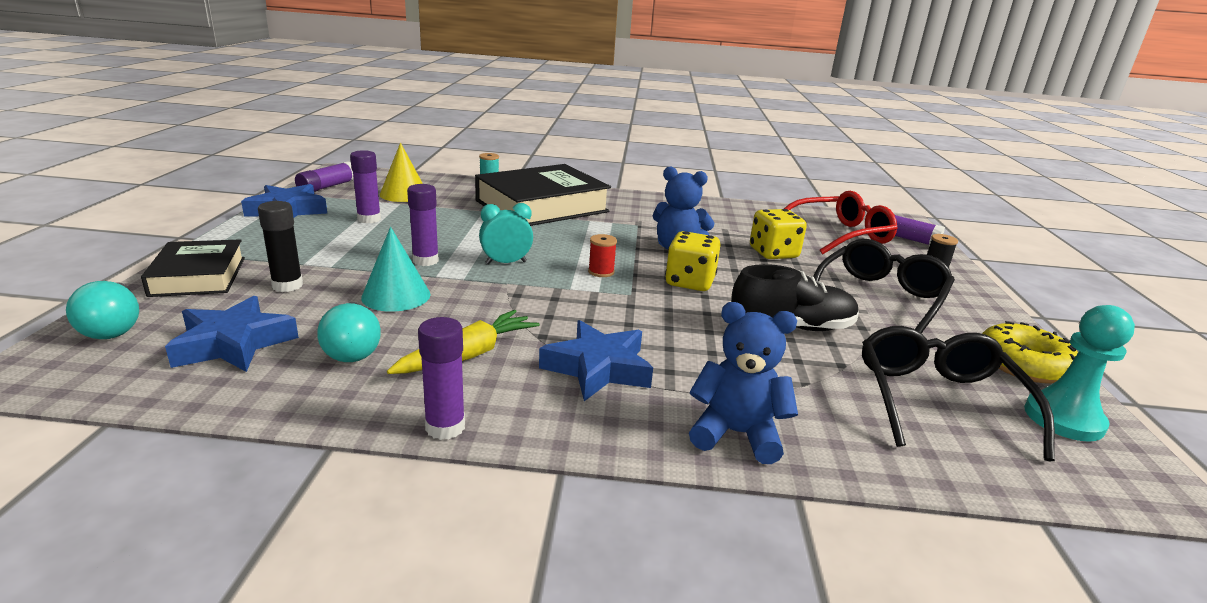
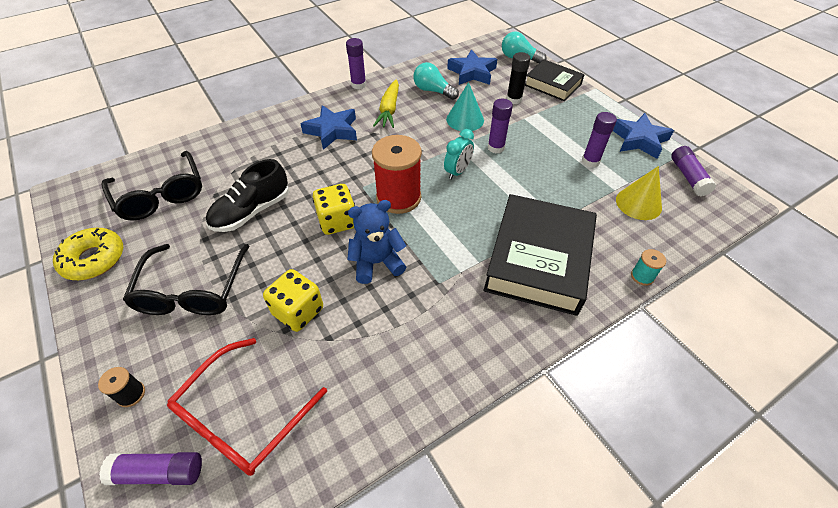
camera: 145 degrees right, 25 degrees up
(601, 272) = (398, 198): red spool -> red spool, size x2.29
(736, 434) = (255, 130): blue teddy bear -> none
(1063, 419) = (89, 217): turquoise pawn -> none

